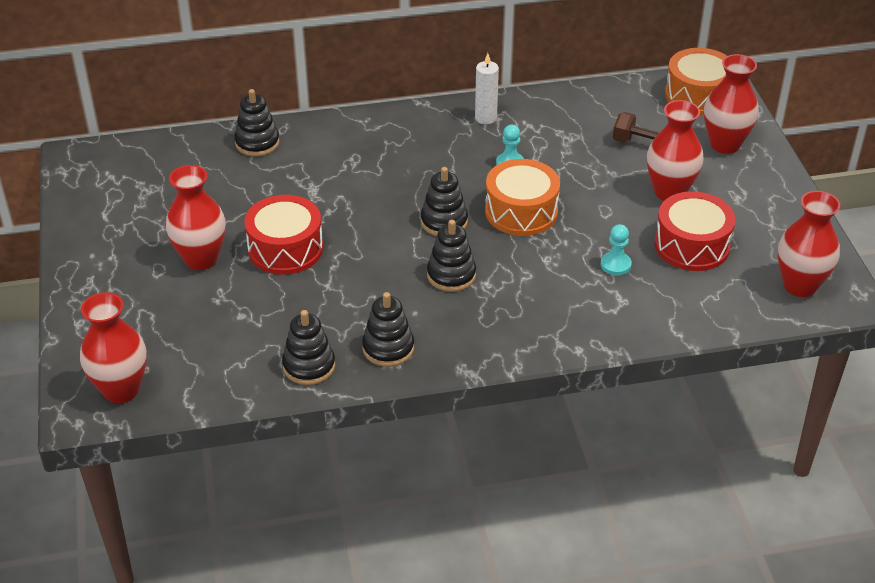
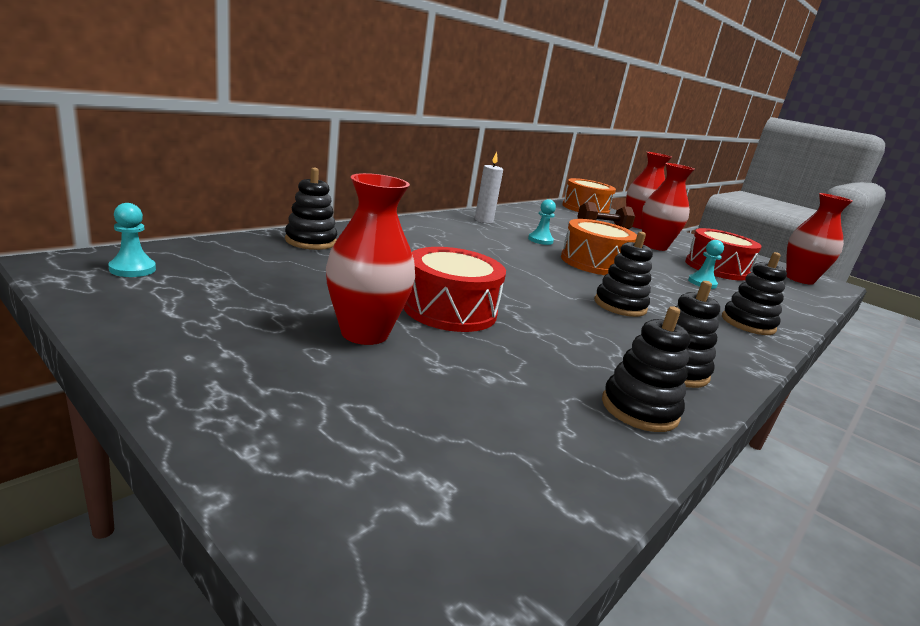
camera: 40 degrees left, 20 degrees down
(108, 166) = (132, 269): none -> turquoise pawn
(121, 390) = (449, 538): red vase -> none
(444, 222) = (554, 274): black stacking toy -> black stacking toy (748, 323)

